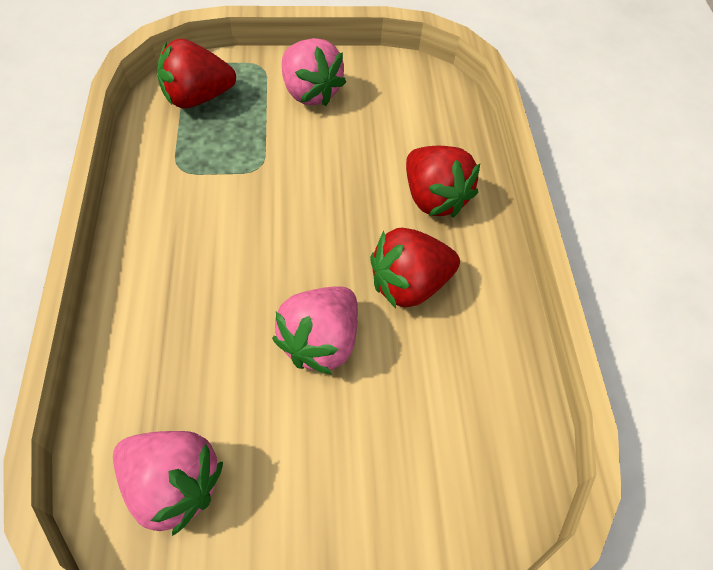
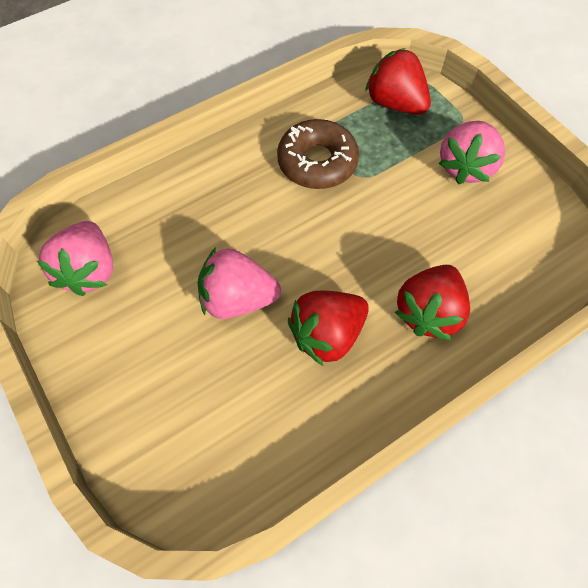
camera: 65 degrees right, 5 degrees up
(212, 191) = (317, 162): none -> brown donut
(409, 284) = (327, 335): red strawberry -> red strawberry turned 75 degrees counterclockwise

